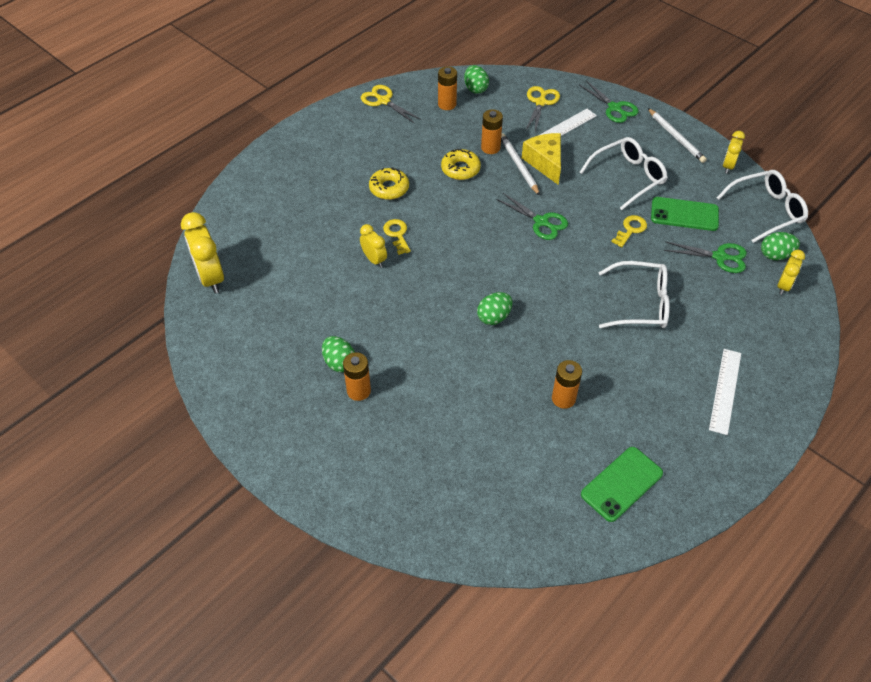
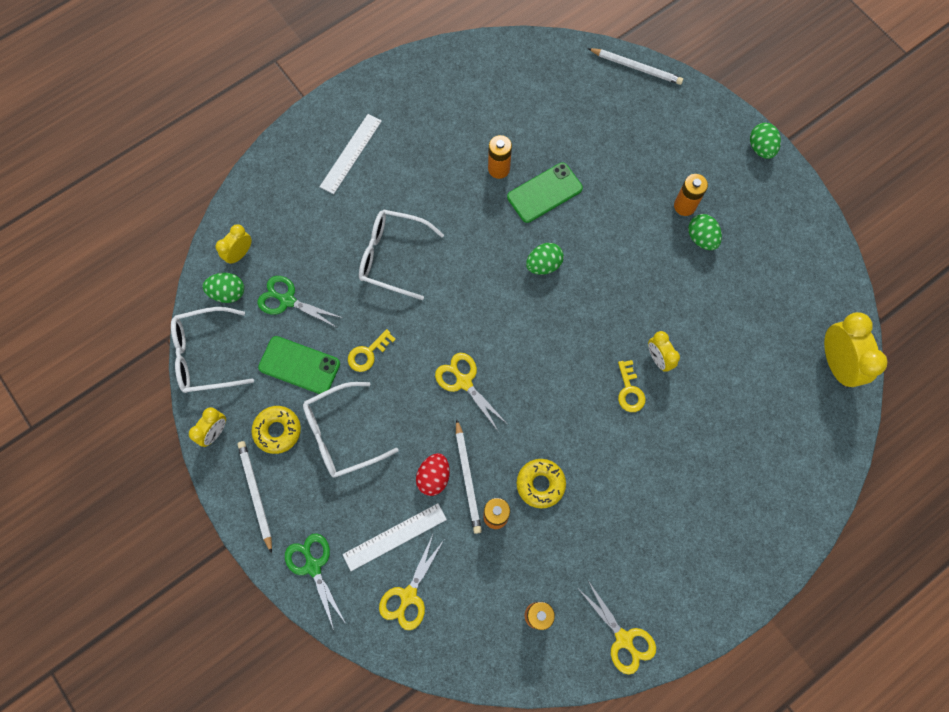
camera: 170 degrees left, 20 degrees up
(389, 188) = (632, 466): yellow donut -> yellow donut (277, 431)
(430, 543) = (636, 67): none -> white pencil
(475, 89) = (491, 643): green egg -> green egg (761, 148)
(541, 222) = (464, 382): green scissors -> yellow scissors
(545, 163) = (434, 477): yellow cheese -> red egg
(622, 484) = (472, 88): green phone -> green phone (544, 193)

